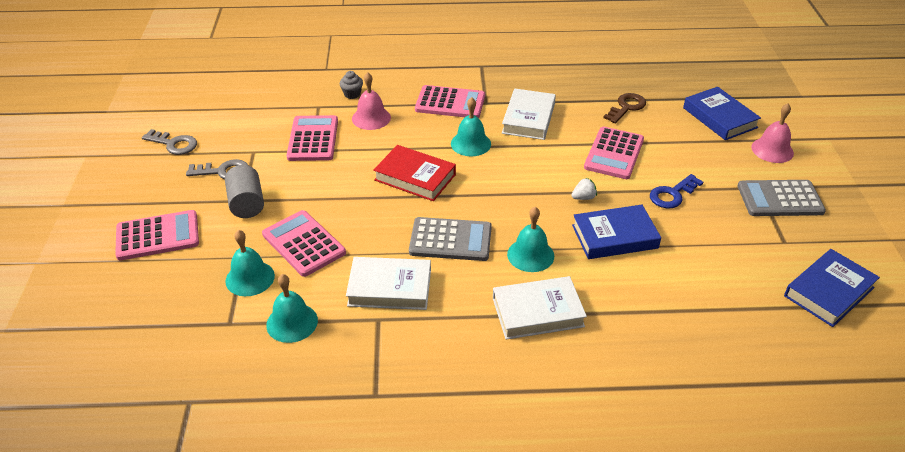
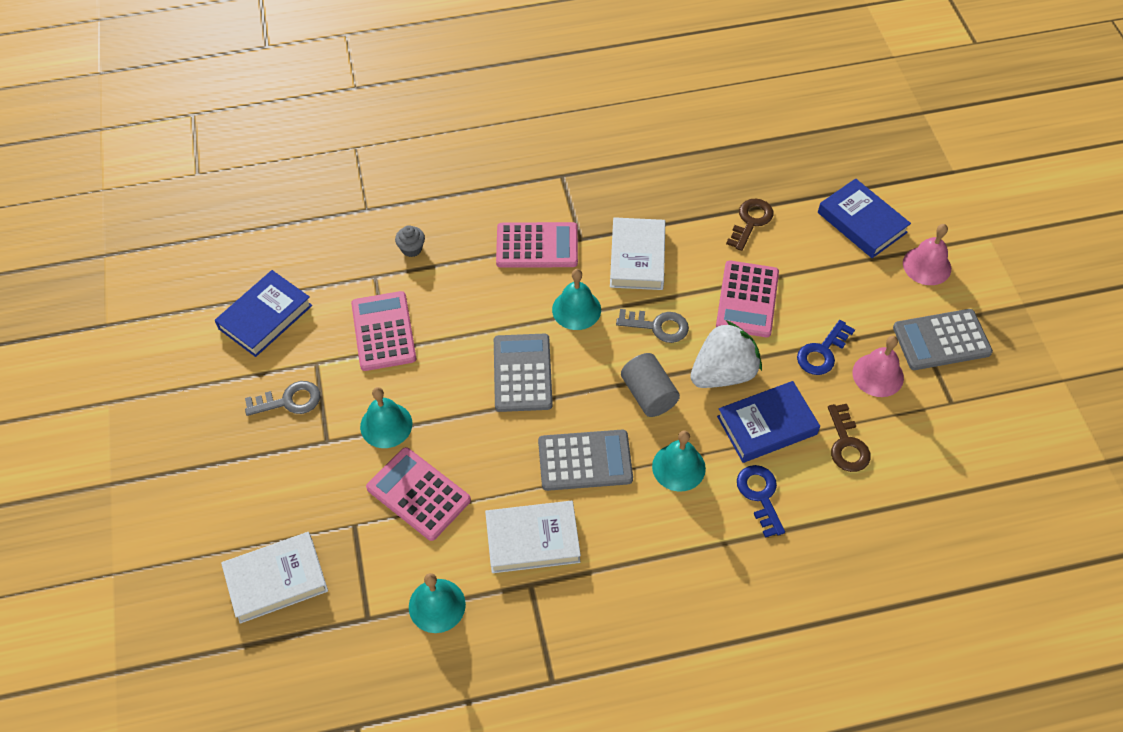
camera: 10 degrees left, 15 degrees up
(158, 236) = (243, 511): pink calculator -> none
(174, 144) = (213, 366): grey key -> grey key (658, 326)
(246, 204) = (333, 446): grey cylinder -> grey cylinder (648, 395)
(250, 278) = (371, 553): turquoise bell -> turquoise bell (386, 425)
(371, 118) = (446, 286): pink bell -> pink bell (878, 375)
(415, 177) = (522, 373): red book -> grey calculator
(537, 312) = (701, 545): white book -> white book (276, 580)
(583, 197) = (723, 373): white strawberry -> white strawberry, size x2.43
(599, 284) = (760, 495): none -> blue key
(684, 258) = (846, 444): none -> brown key
(828, 291) = (1002, 464): blue book -> blue book (265, 317)

